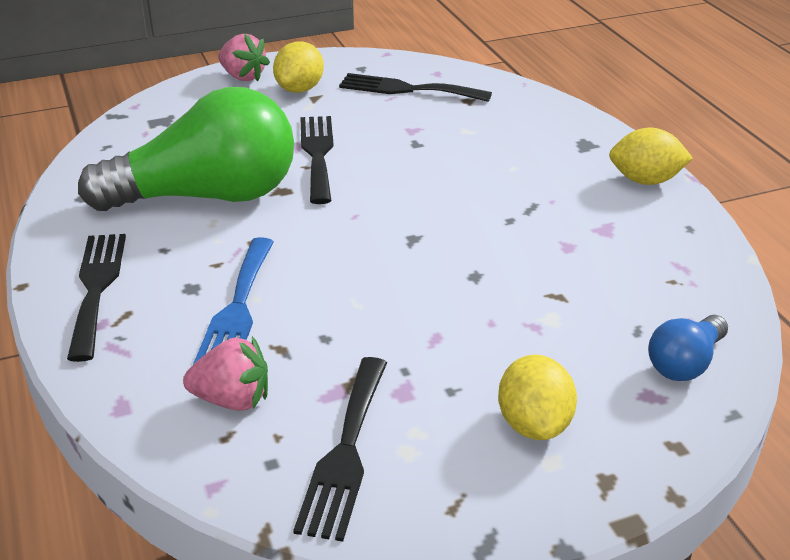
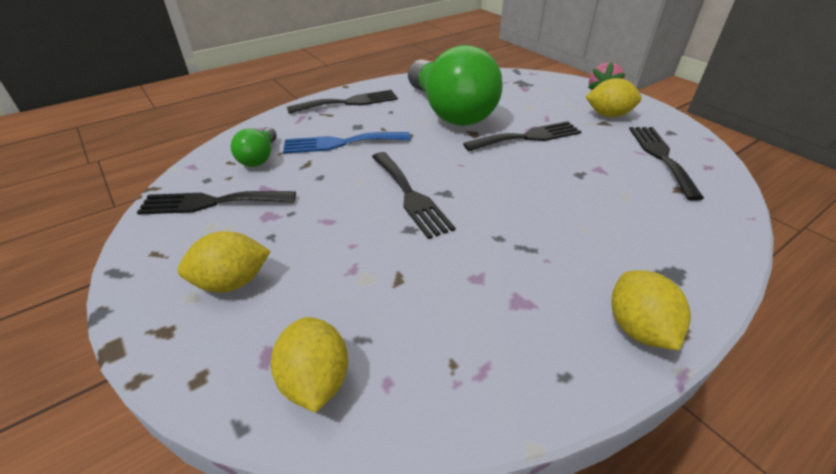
camera: 75 degrees right, 5 degrees up
(232, 400) = (259, 157): pink strawberry -> green light bulb
(407, 265) = (409, 195): none -> black fork
(685, 363) = (315, 380): blue light bulb -> yellow lemon

